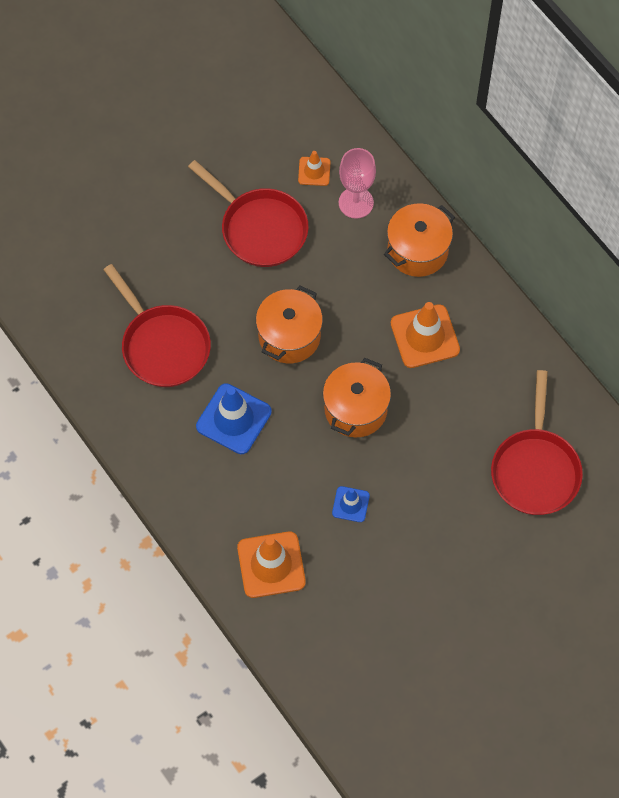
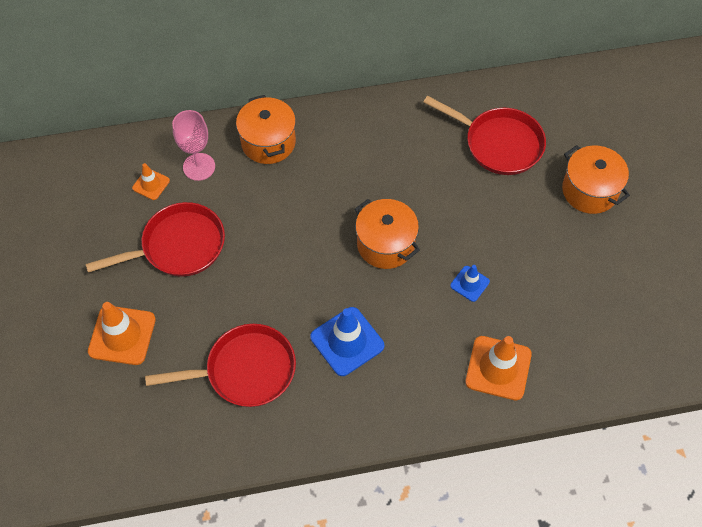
camera: 65 degrees left, 5 degrees down
(289, 336) = (292, 266): orange pot -> orange pot (589, 190)
(425, 336) = (347, 169): orange traffic cone -> orange traffic cone (122, 335)

